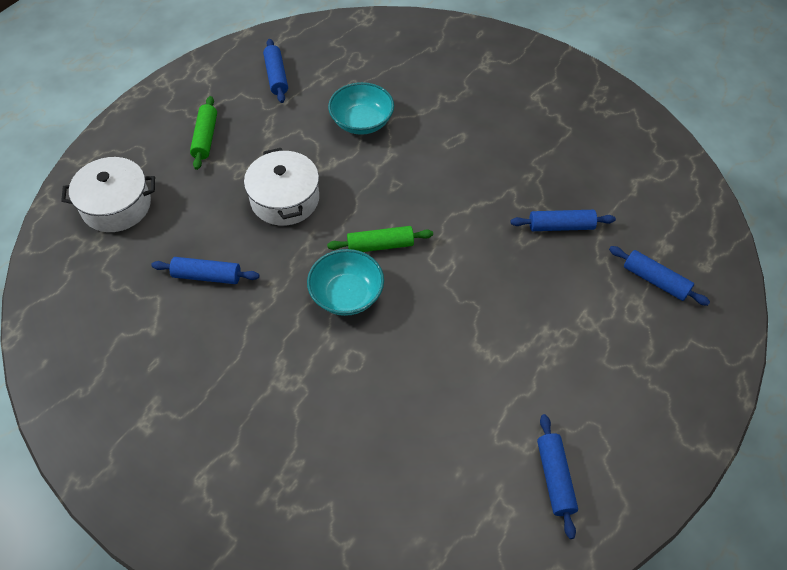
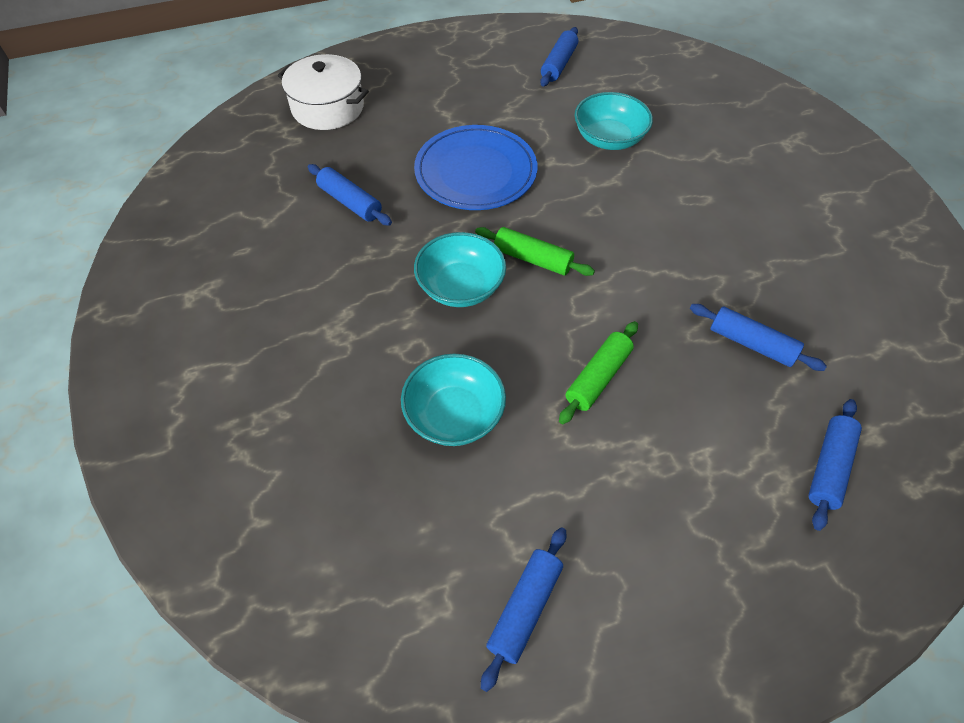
camera: 35 degrees right, 0 degrees up
(205, 138) = (449, 87): green rolling pin -> green rolling pin (598, 377)
(285, 199) = (475, 172): white pot -> blue plate
(416, 387) = (454, 415): none -> turquoise bowl
(655, 281) = (828, 467): blue rolling pin -> blue rolling pin turned 45 degrees clockwise

